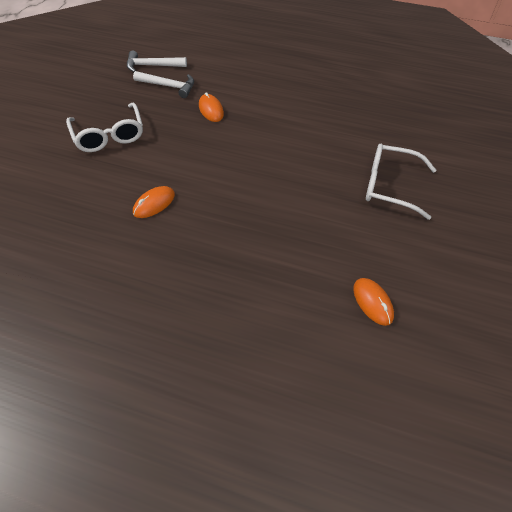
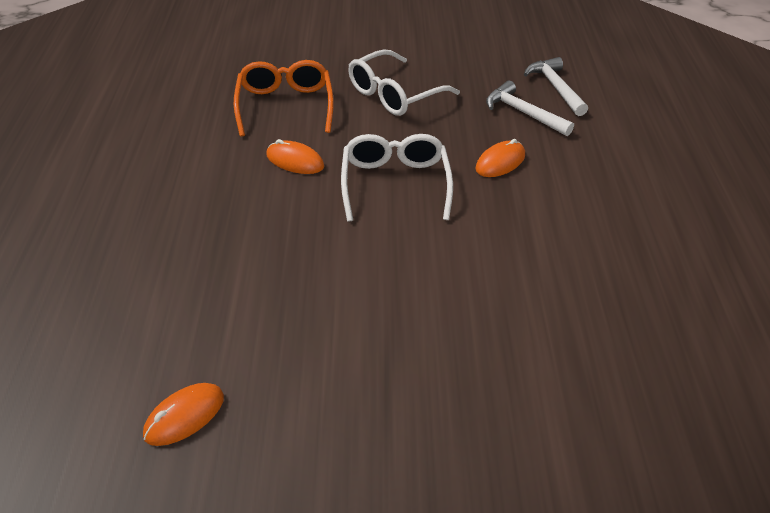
camera: 70 degrees right, 10 degrees down
(82, 196) = (285, 106): none -> orange glasses
(169, 86) = (523, 113): white hammer -> white hammer turned 135 degrees clockwise
(391, 186) = (444, 407): white glasses -> white glasses (395, 185)

